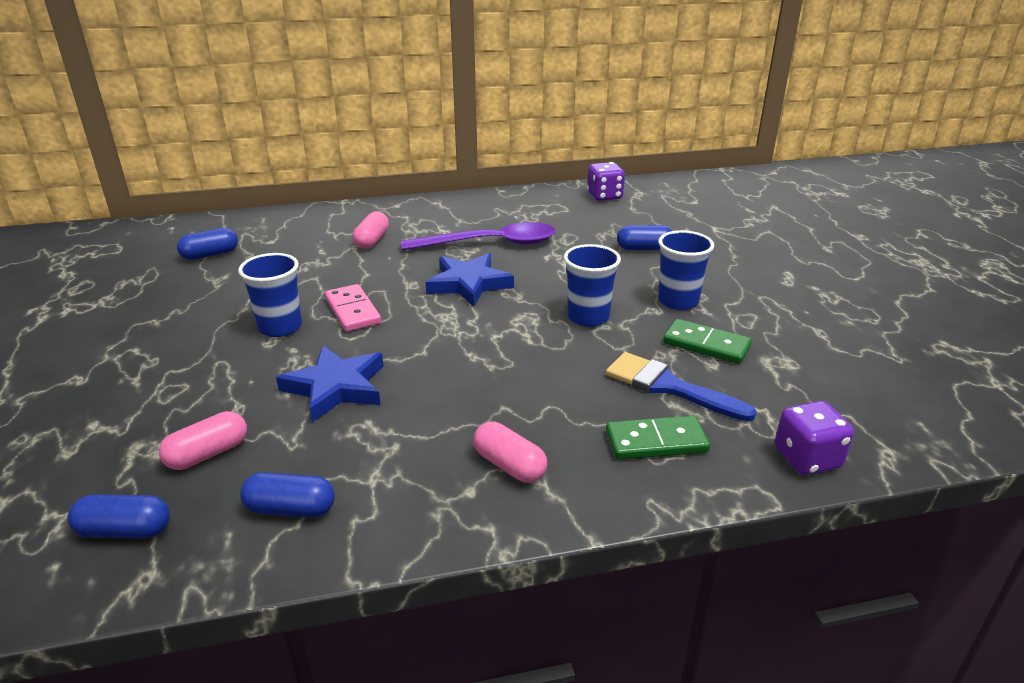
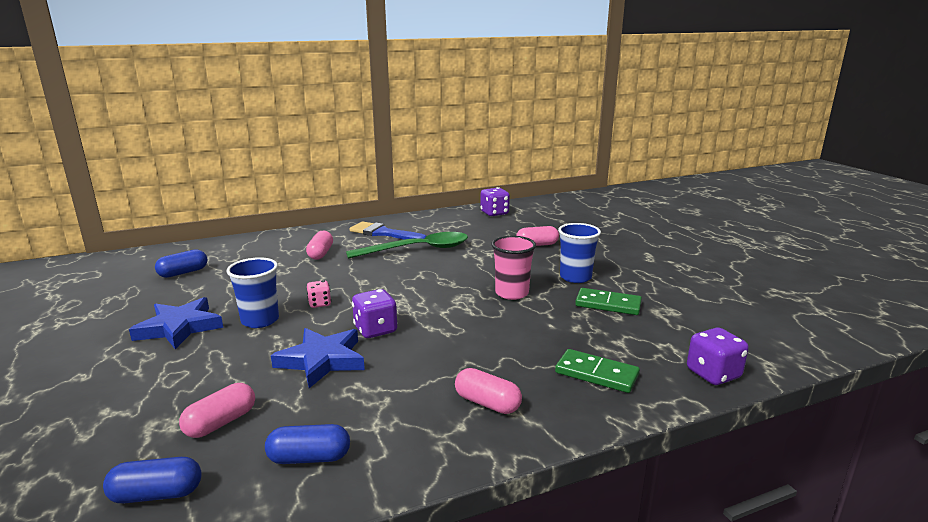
camera: 10 degrees left, 10 degrees down
(353, 311) = (319, 304): pink domino -> pink dice
(408, 353) = (375, 330): none -> purple dice
(469, 284) = (409, 278): blue star -> blue star (179, 327)
(490, 244) = (417, 249): purple spoon -> green spoon
(588, 317) = (512, 293): blue cup -> pink cup
(644, 248) = (537, 245): blue capsule -> pink capsule
(656, 441) = (596, 374): green domino -> green domino turned 45 degrees clockwise
(668, 386) = (591, 335): blue brush -> blue brush (383, 233)

